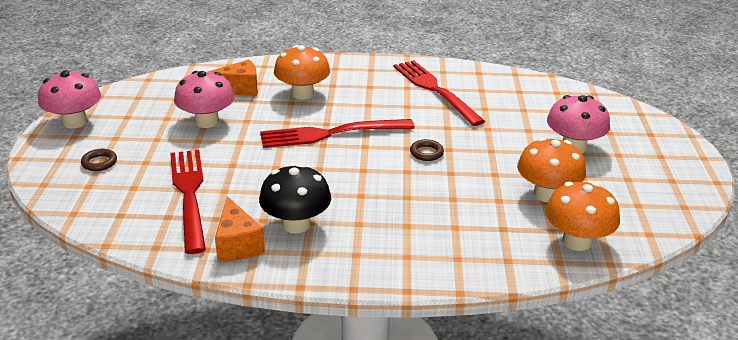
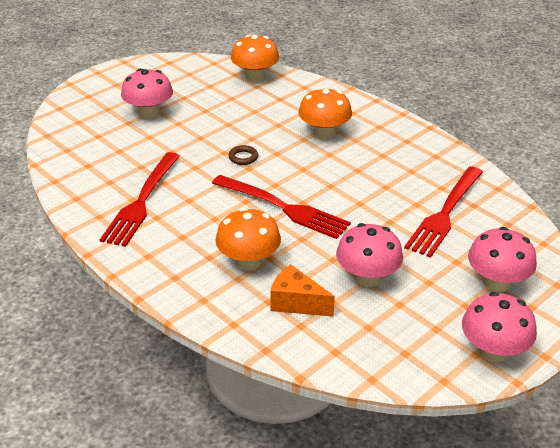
camera: 135 degrees left, 5 degrees up
(99, 162) = (497, 282): brown ring -> pink mushroom
(237, 244) = (443, 164): orange cheese -> none
(296, 224) = (393, 158): black mushroom -> none
(547, 194) = (223, 100): orange mushroom -> orange mushroom (324, 133)

